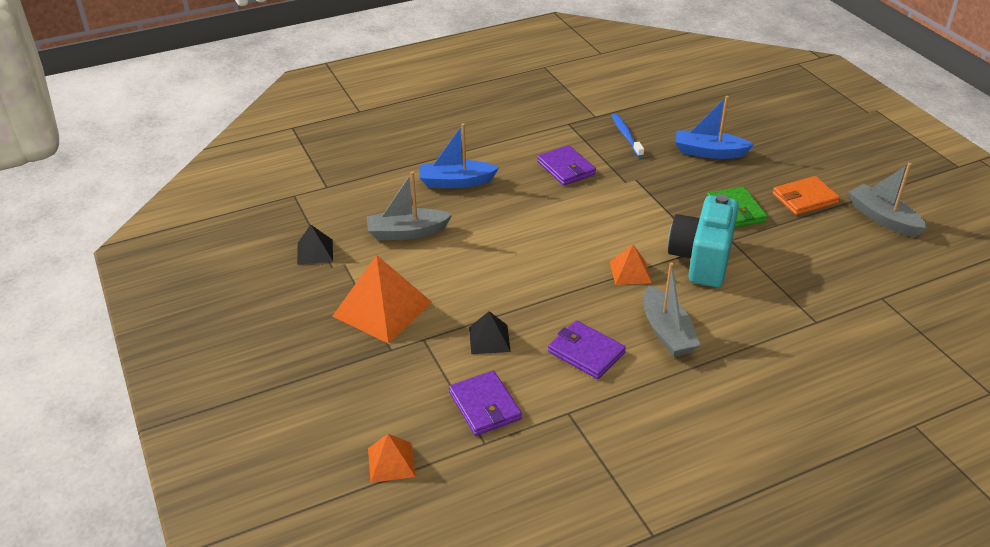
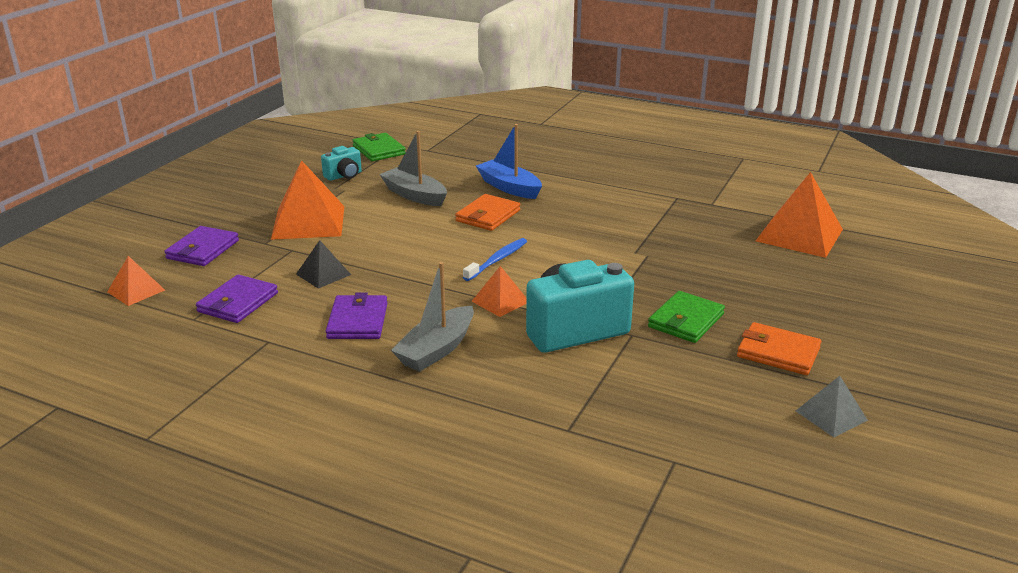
camera: 50 degrees right, 10 degrees down
(288, 211) = (378, 150): none -> green wallet
(315, 252) = (344, 176): black pyramid -> turquoise camera
(491, 215) = (488, 216): none -> orange wallet
(566, 168) = (607, 220): purple wallet -> purple wallet (203, 249)
(626, 135) = (708, 227): blue toothbrush -> blue toothbrush (497, 260)
(677, 110) = (799, 235): none -> orange pyramid
(709, 152) = (760, 274): blue boat -> none
(883, 218) = (831, 415): grey boat -> grey pyramid

